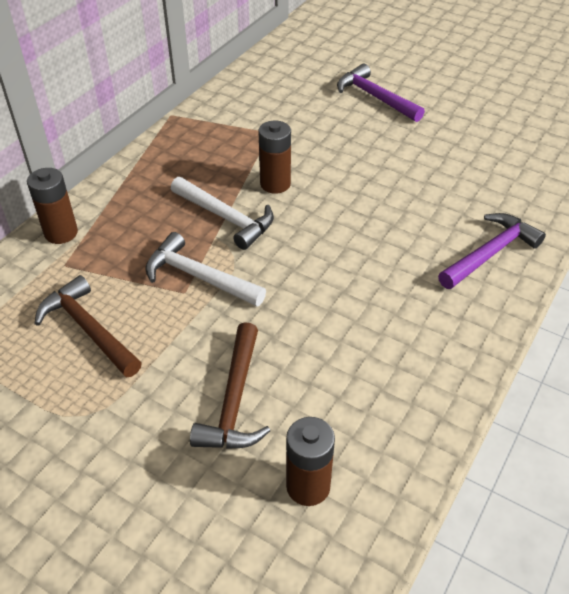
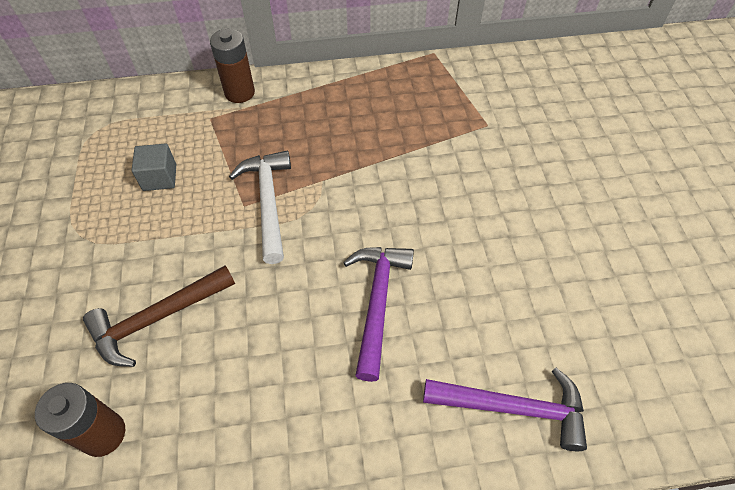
camera: 50 degrees right, 10 degrees up
(88, 329) = (159, 177): brown hammer -> grey cube
(226, 218) = (351, 172): white hammer -> none
(275, 184) = (426, 174): brown battery -> none
(375, 97) = (632, 162): purple hammer -> purple hammer (377, 302)

